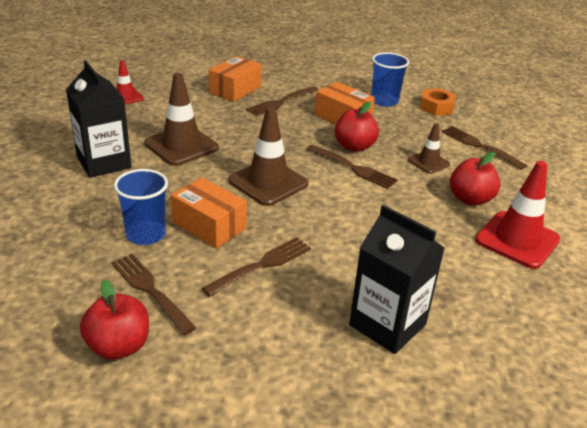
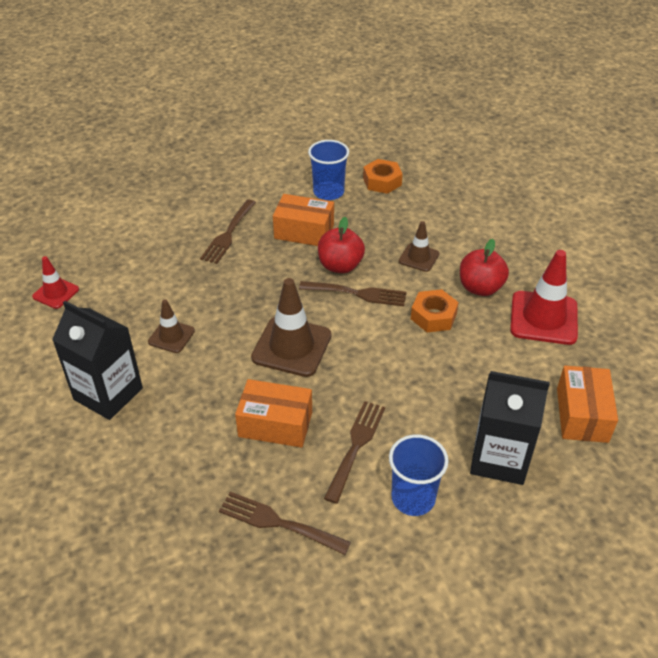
camera: 25 degrees left, 10 degrees up
(119, 346) = (298, 595): red apple -> none
(146, 234) = (224, 463): blue cup -> blue cup (413, 498)
(181, 146) = (171, 336): brown traffic cone -> brown traffic cone, size x0.56
(235, 90) = (168, 235): orange box -> orange box (582, 415)
(409, 204) = (433, 316): none -> orange nut
(479, 146) = (450, 218): brown fork -> none

